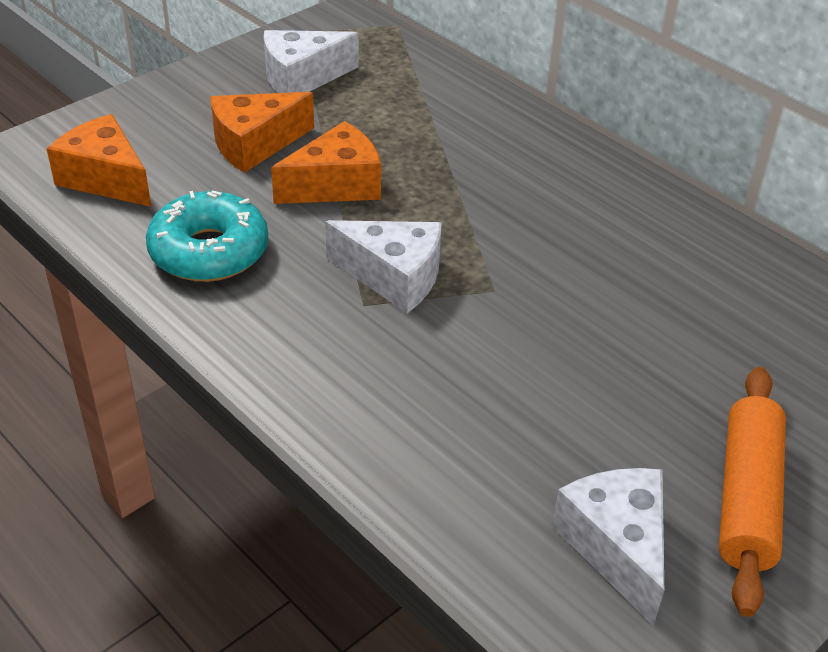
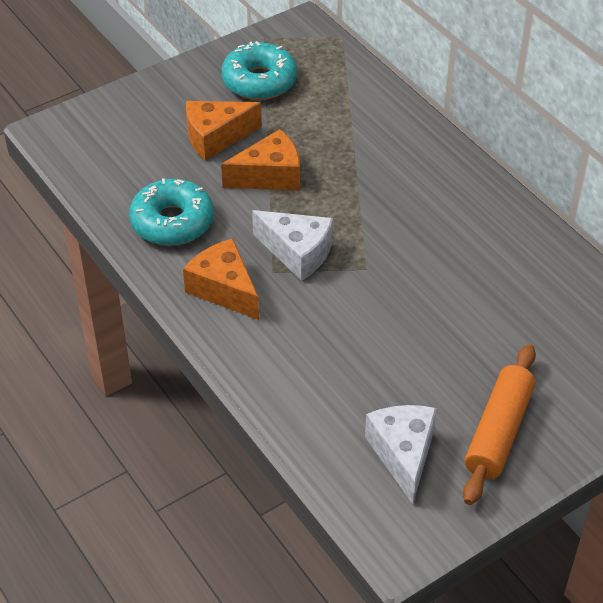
camera: 10 degrees right, 5 degrees up
(105, 178) = (106, 158): orange cheese -> orange cheese (224, 289)
(301, 78) = (259, 81): white cheese -> turquoise donut

